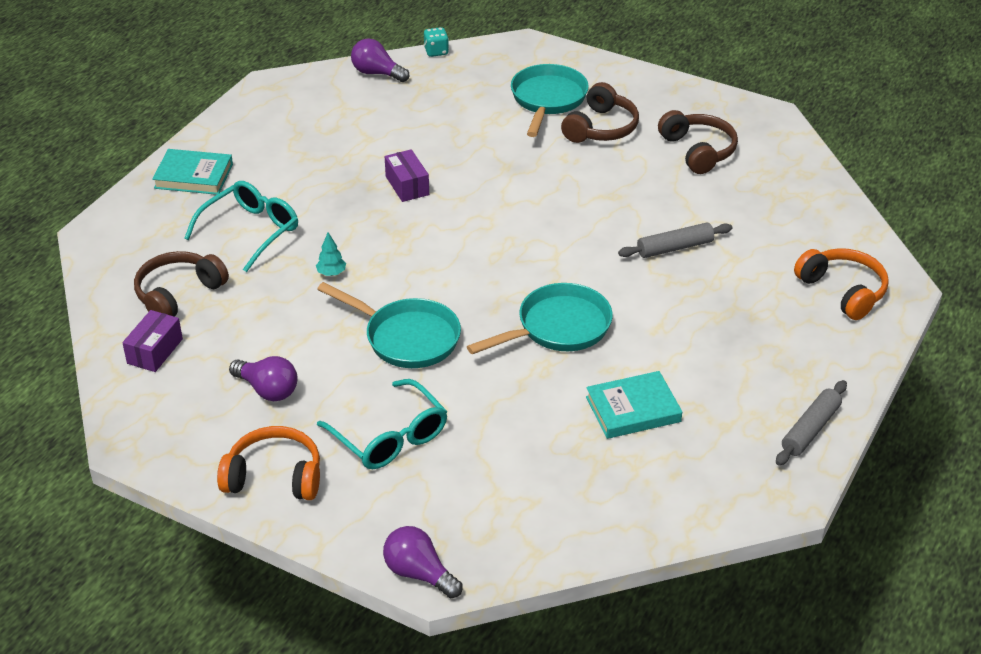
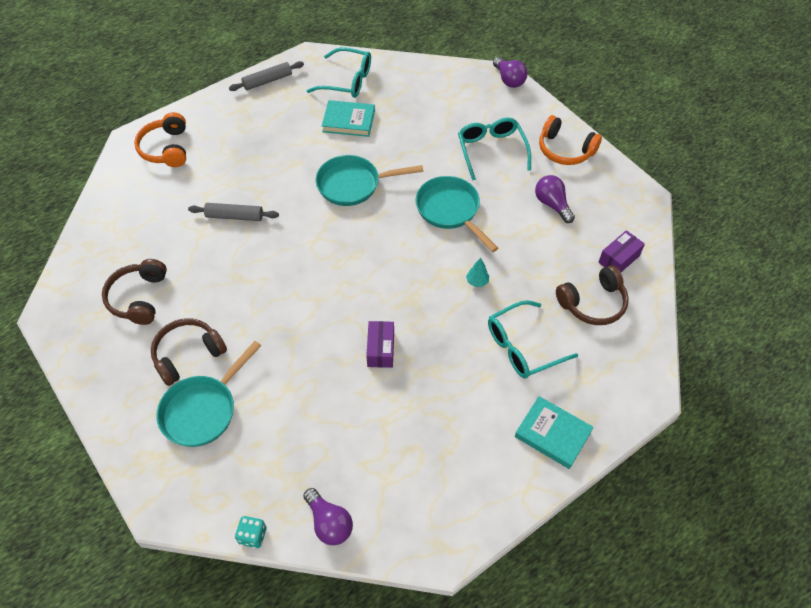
camera: 155 degrees left, 15 degrees up
(688, 474) = (347, 81): none -> turquoise glasses

